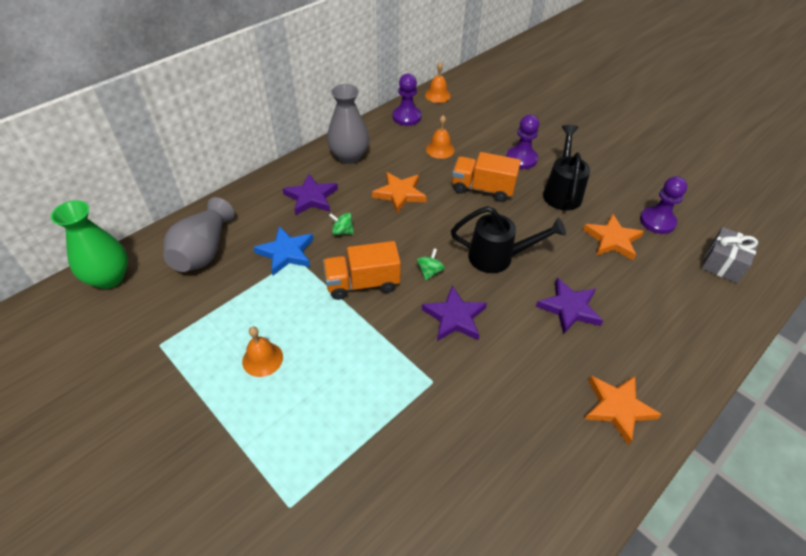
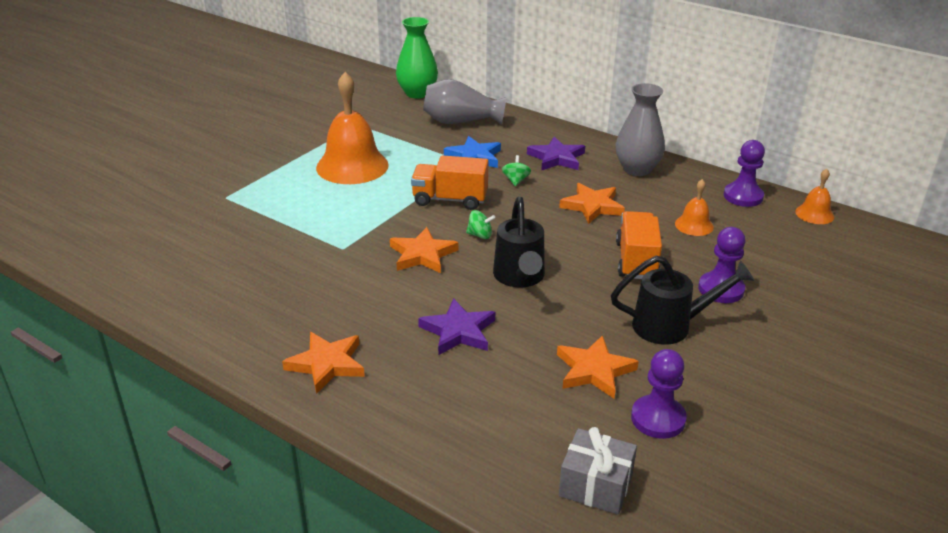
camera: 80 degrees right, 15 degrees down
(262, 359) = (352, 166): orange bell -> orange bell, size x2.08
(362, 283) = (450, 199): orange truck -> orange truck turned 60 degrees counterclockwise
(454, 317) = (422, 254): purple star -> orange star

